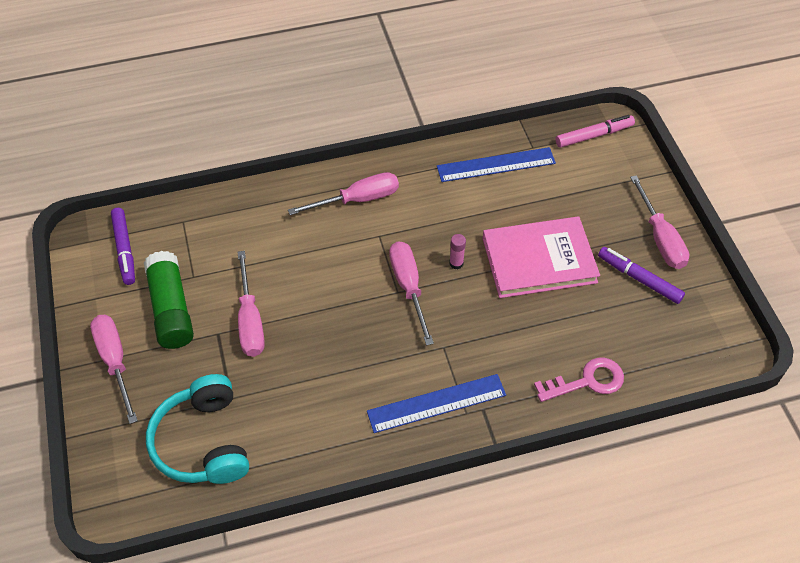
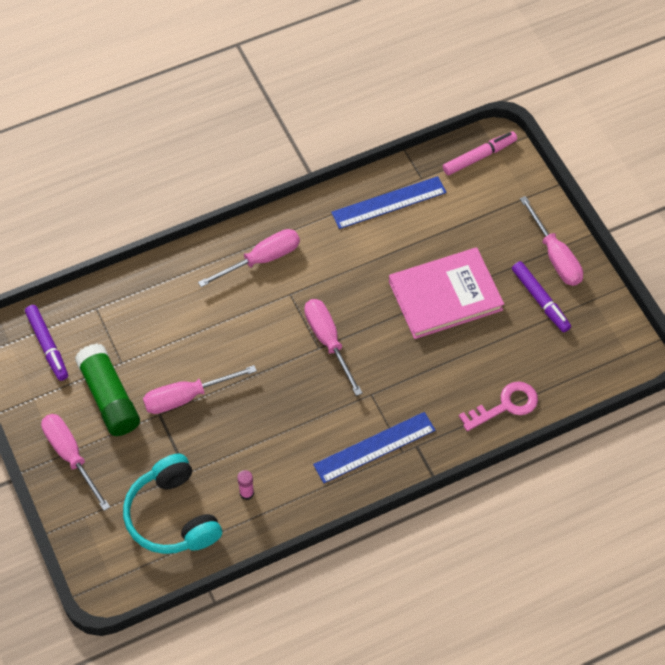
camera: 10 degrees left, 5 degrees up
(250, 320) = (187, 397): pink screwdriver -> pink screwdriver turned 90 degrees clockwise
(456, 263) = (368, 311): pink glue stick -> pink glue stick (246, 493)
(639, 279) = (540, 300): purple marker -> purple marker turned 150 degrees counterclockwise

